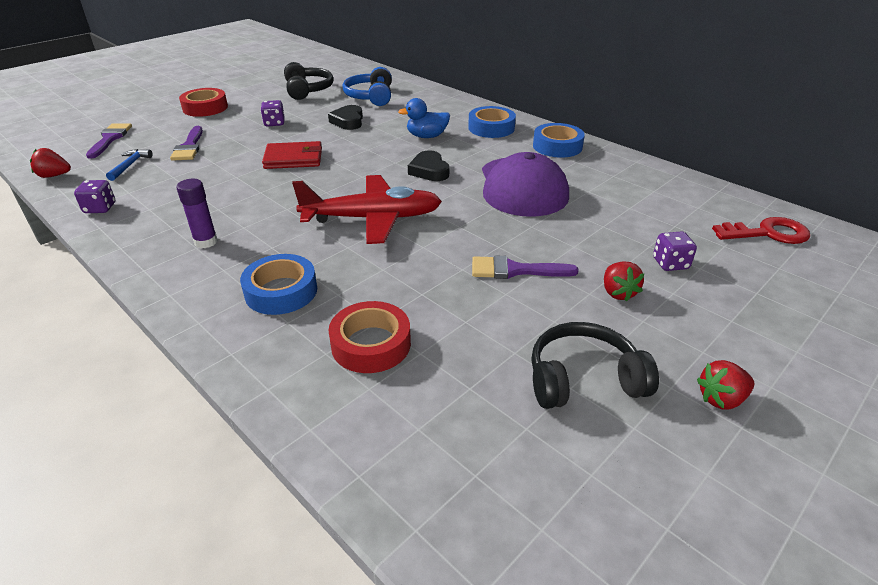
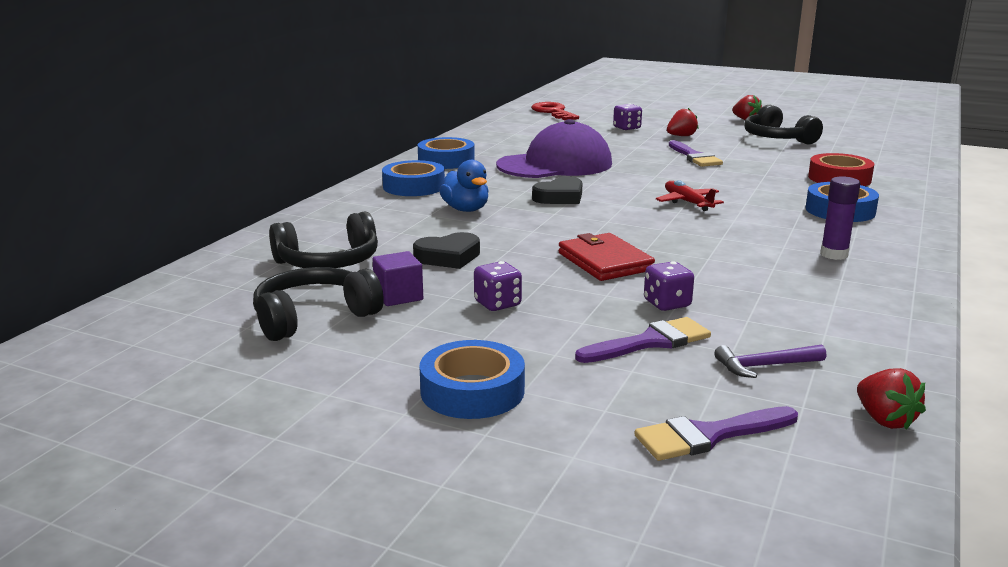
camera: 110 degrees left, 15 degrees down
(100, 208) = (883, 335): purple dice -> purple dice (667, 304)
(130, 165) = (765, 366): blue hammer -> purple hammer
(205, 108) = (472, 391): red tape -> blue tape
(310, 106) = (398, 296): none -> purple cube
(371, 97) = (328, 262): blue headphones -> black headphones
(372, 218) = (688, 202): red plane -> red plane, size x0.51

